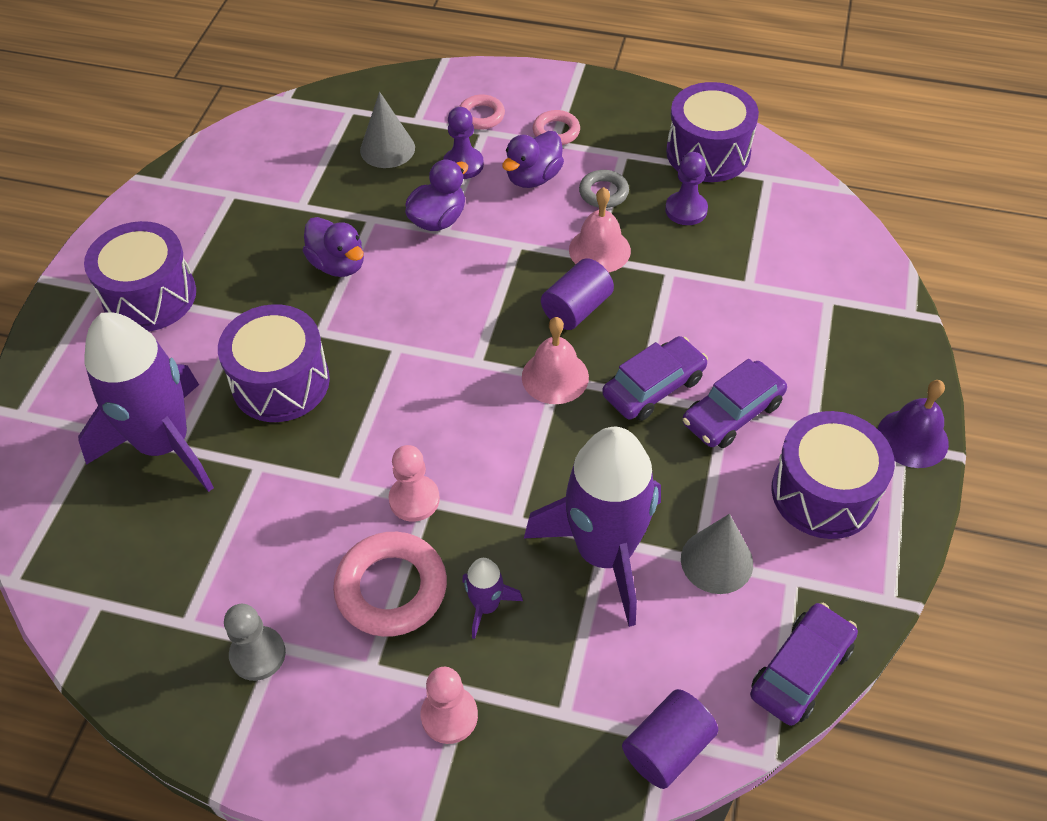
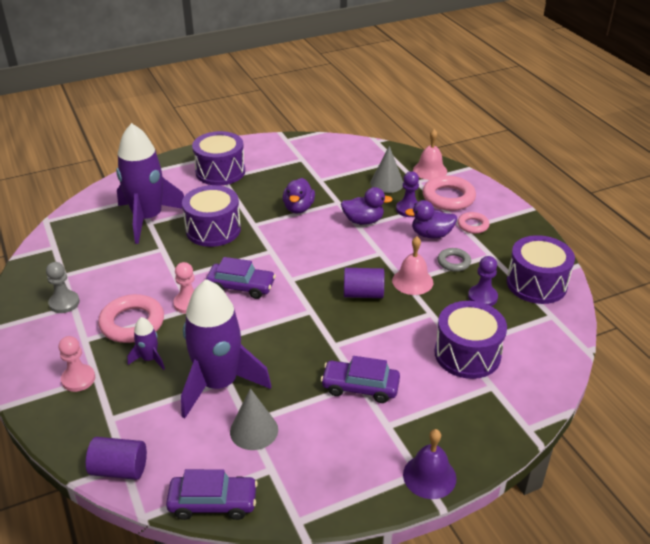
camera: 50 degrees right, 15 degrees down
(481, 116) = (448, 197): pink ring -> pink ring, size x1.76
(555, 377) = (310, 309): pink bell -> pink bell (430, 170)
(654, 387) = (344, 348): purple car -> purple car (241, 286)
(824, 492) = (345, 454): purple drum -> purple drum (467, 354)

